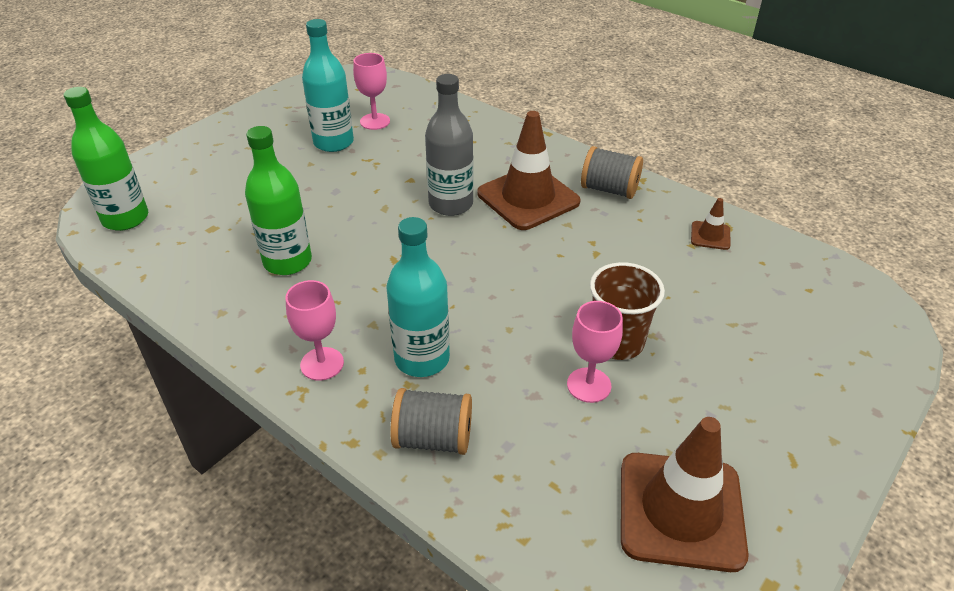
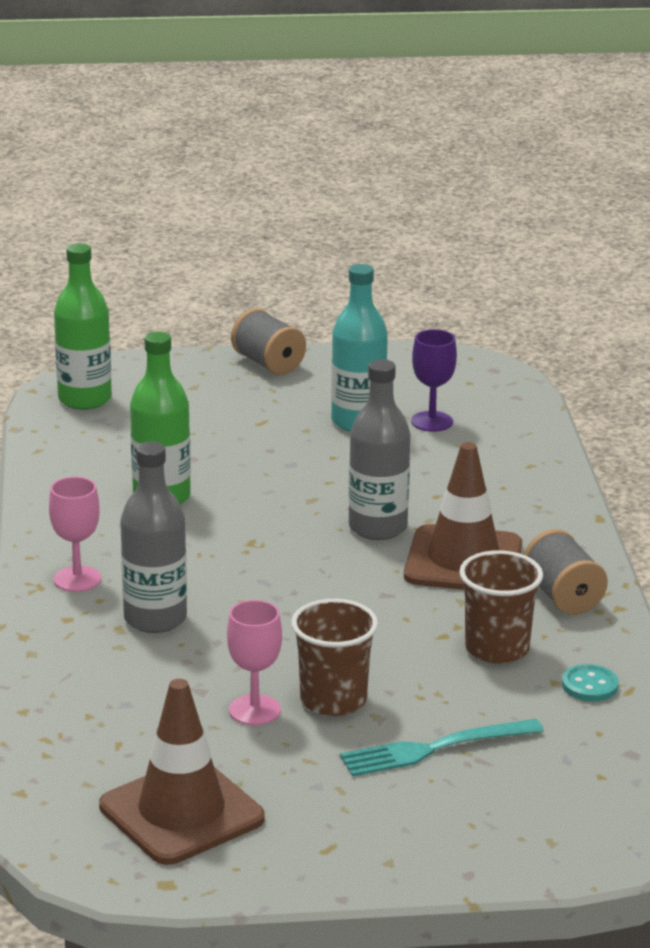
camera: 45 degrees right, 15 degrees down
(375, 121) = (432, 421): pink goblet -> purple goblet
(422, 359) = (155, 619): turquoise bottle -> grey bottle
(433, 438) = (80, 668): grey spool -> grey spool (268, 363)
(634, 243) = (497, 649): none -> brown cup
(710, 236) = (589, 685): brown traffic cone -> turquoise button
(717, 335) = (433, 749): none -> turquoise fork

